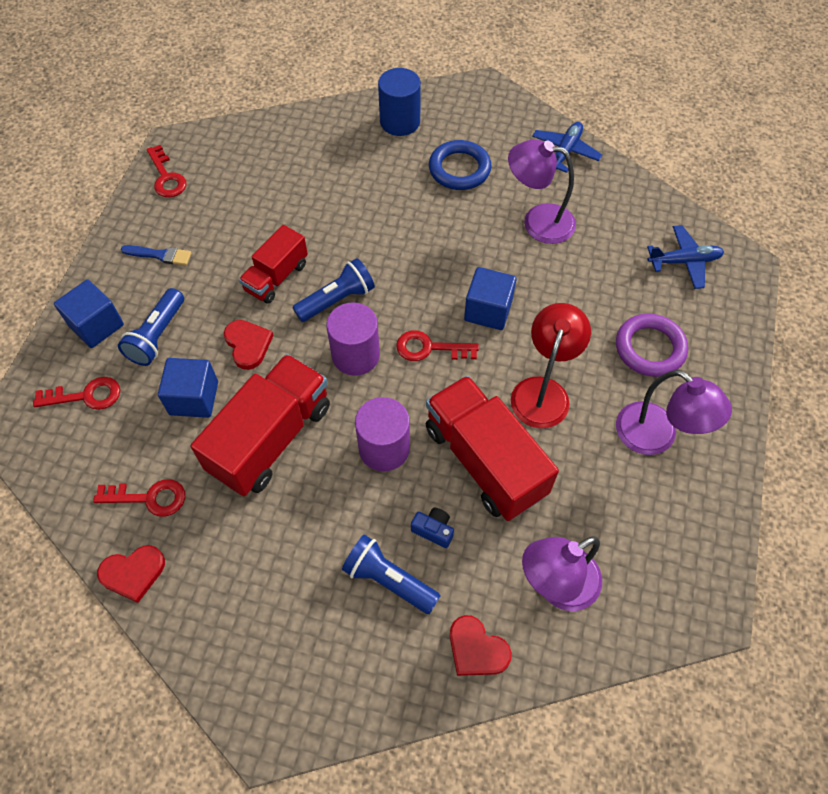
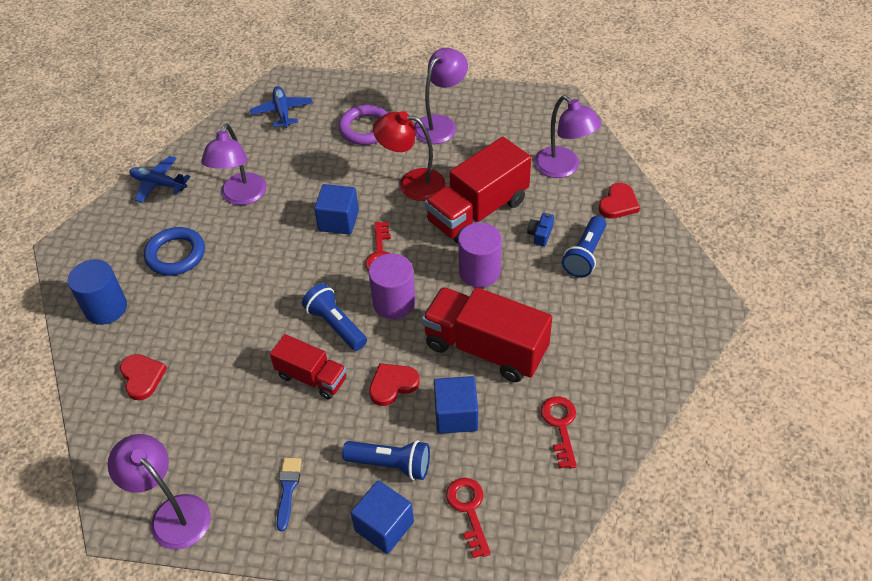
camera: 95 degrees left, 10 degrees down
(133, 573) = (628, 420): red heart -> red heart (142, 377)
(166, 177) = (172, 513): red key -> purple lamp

